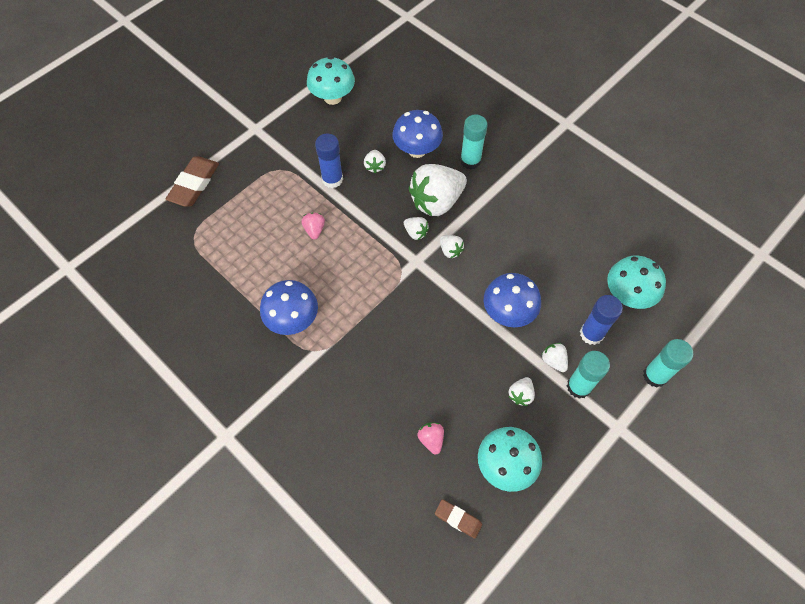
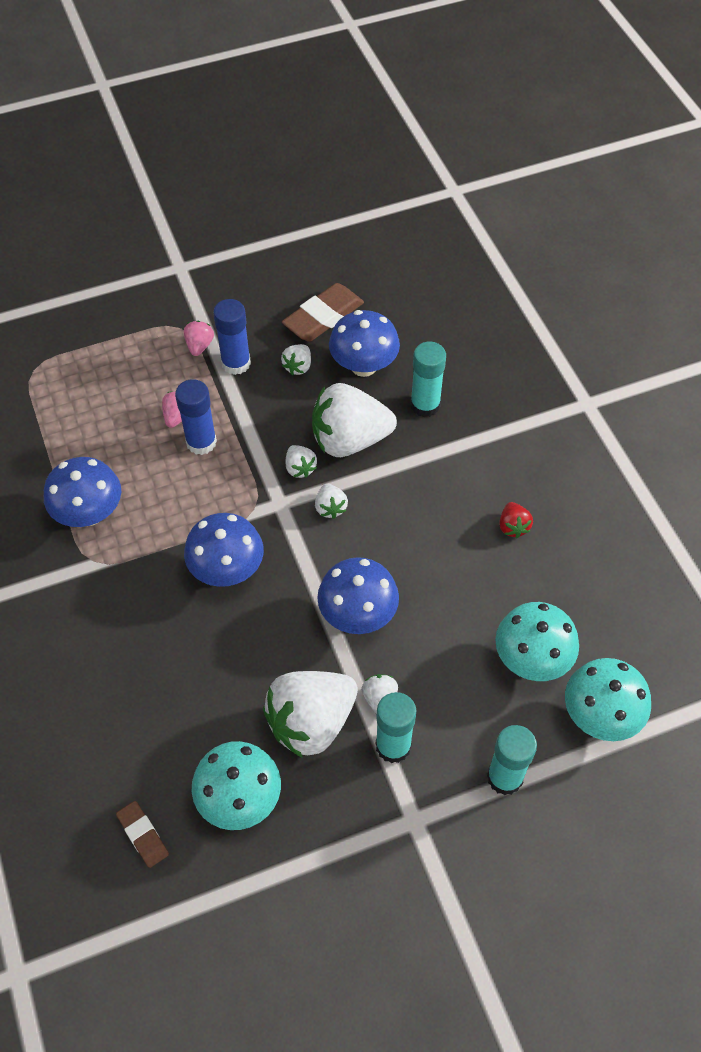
camera: 25 degrees right, 5 degrees down
(194, 184) = (70, 308): brown eraser -> brown eraser (323, 317)
(332, 97) = (296, 262): turquoise mushroom -> turquoise mushroom (600, 715)
(408, 319) = (227, 570): none -> blue mushroom
(431, 439) = (168, 726): pink strawberry -> pink strawberry (199, 346)
(520, 395) = (311, 722): white strawberry -> white strawberry, size x2.27
(568, 217) = (513, 527): none -> red strawberry
(591, 334) = (451, 687): blue glue stick -> blue glue stick (201, 442)

